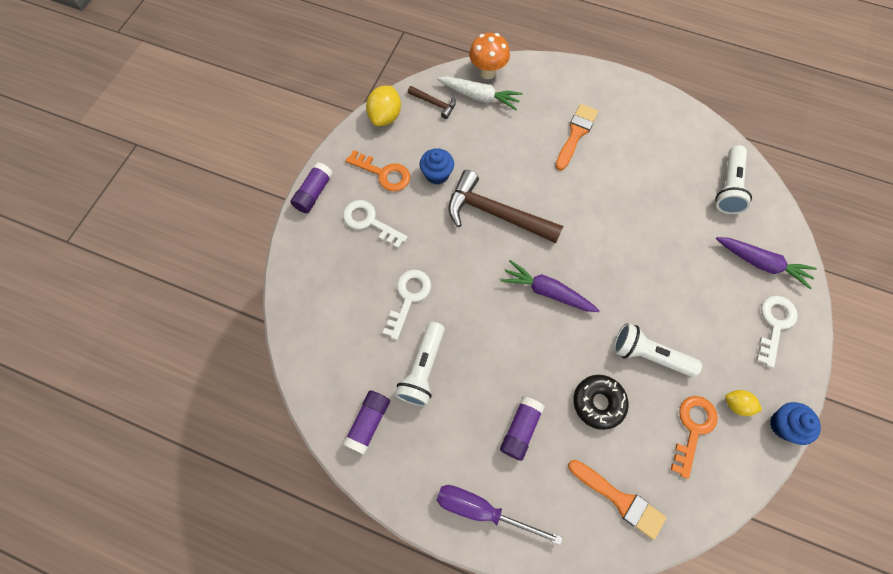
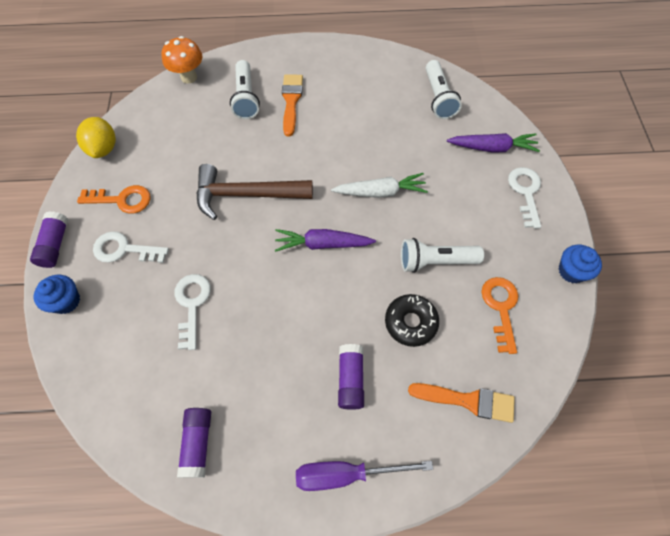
camera: 25 degrees left, 5 degrees down
(423, 369) = (233, 366): white flashlight -> white flashlight (246, 98)
(434, 103) = (148, 120): brown hammer -> none
(437, 174) = (175, 181): blue cupcake -> blue cupcake (66, 301)
(479, 97) = (190, 100): white carrot -> white carrot (380, 192)
(736, 404) = (526, 271): yellow lemon -> none

